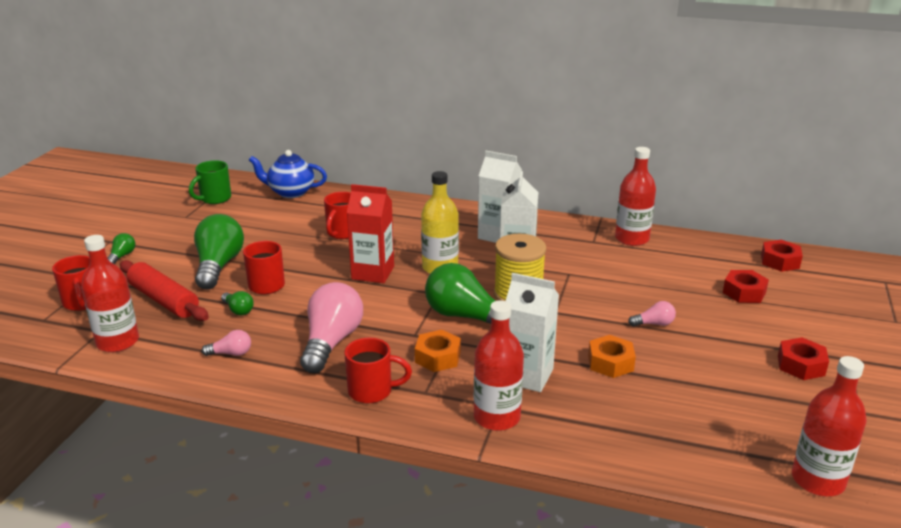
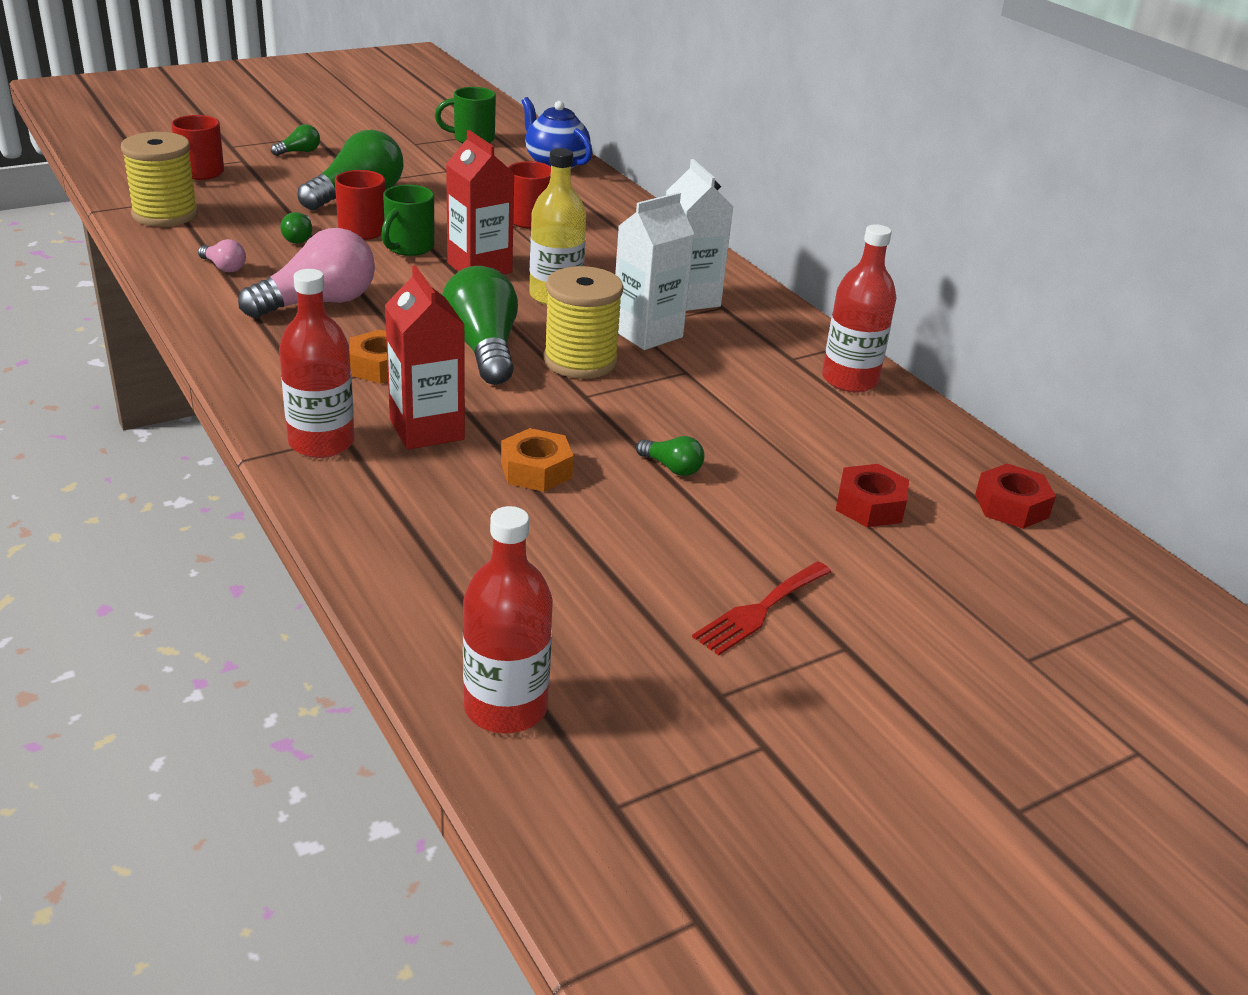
camera: 40 degrees right, 5 degrees up
(117, 342) = (165, 214): red bottle -> yellow spool
(164, 300) = (260, 201): red rolling pin -> none
(312, 282) = (408, 247): none -> green mug
(372, 391) = (266, 358): red mug -> none
(527, 376) = (427, 429): white carton -> red carton
(654, 324) = (672, 468): pink light bulb -> green light bulb
(801, 365) = (760, 610): red nut -> red fork

